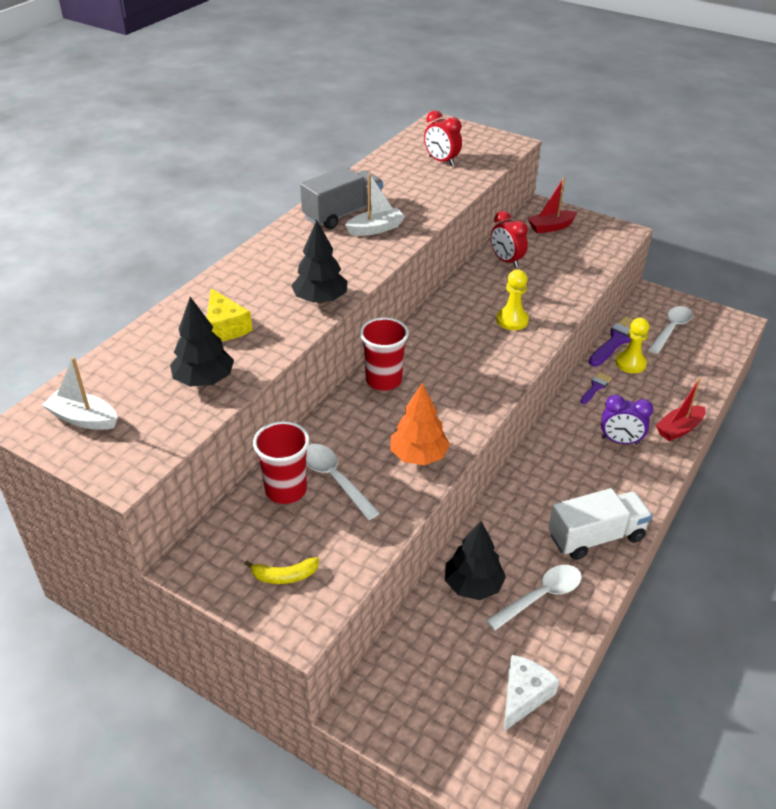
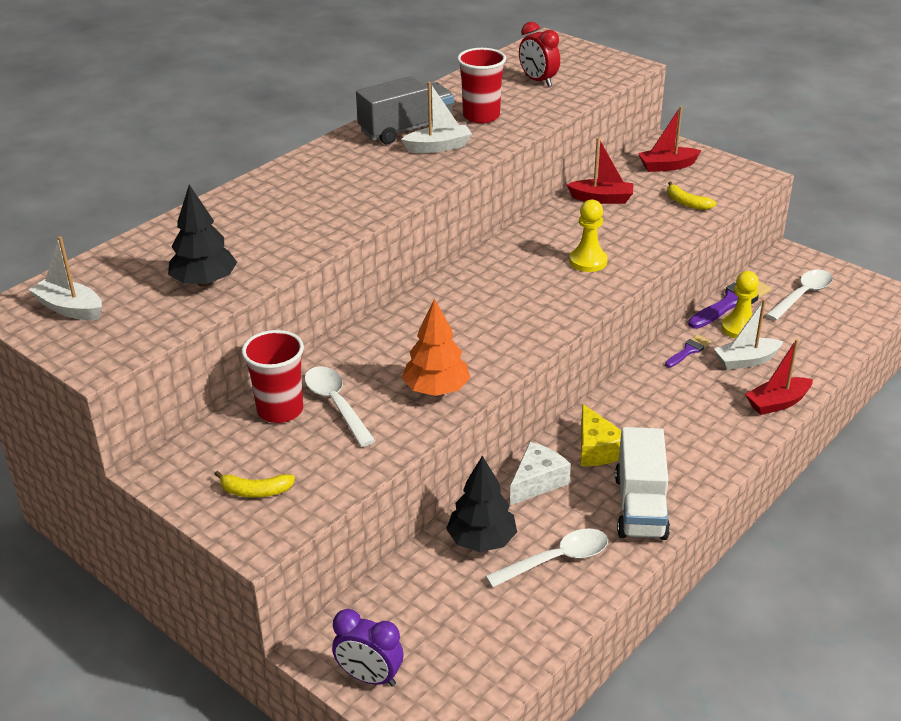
camera: 10 degrees right, 5 degrees down
(225, 327) = (242, 234): yellow cheese -> yellow cheese (597, 449)
(320, 299) = (353, 214): black tree -> none
(383, 380) = (420, 312): red cup -> red cup (481, 116)
(506, 261) = (601, 199): red clock -> red boat
(523, 696) = (507, 655): white cheese -> white cheese (537, 482)
(576, 260) = (686, 203): none -> yellow banana
(596, 537) = (640, 506): white truck -> white truck turned 105 degrees clockwise
(620, 441) = (700, 410): purple clock -> purple clock (369, 677)
(644, 392) = (746, 361): none -> white boat

